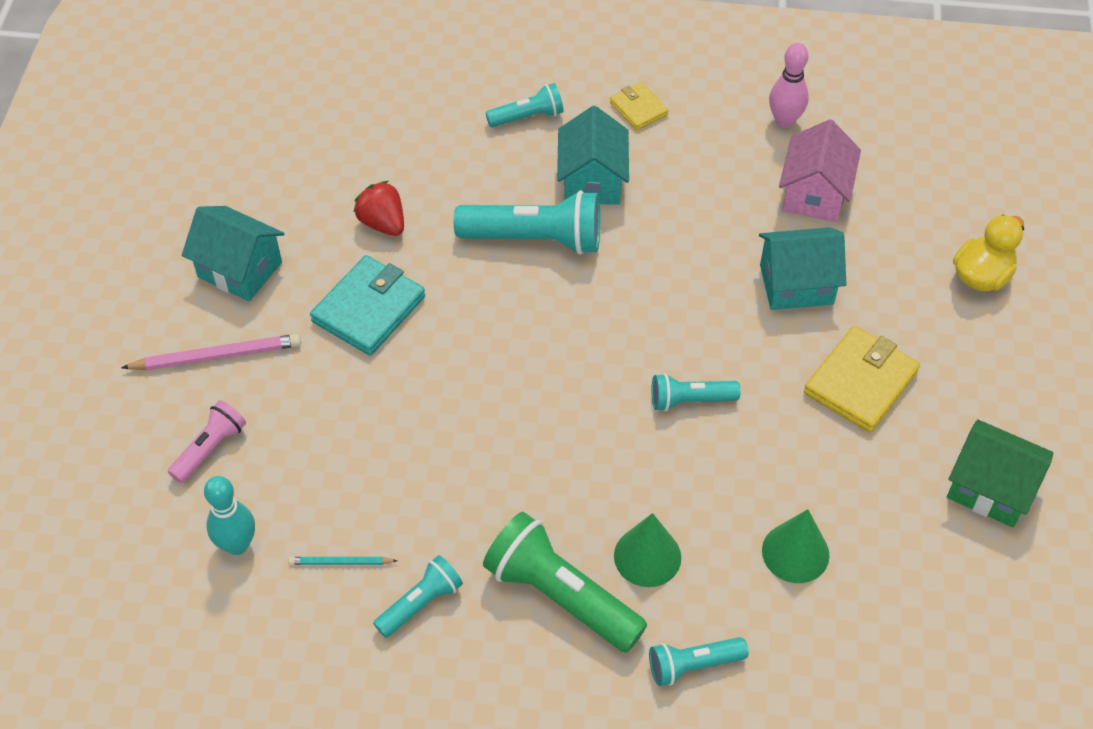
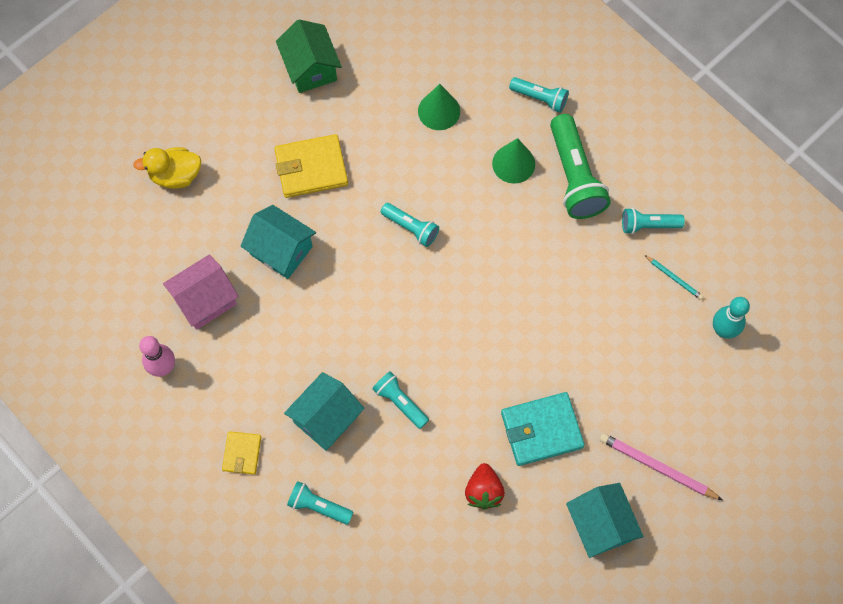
camera: 140 degrees left, 15 degrees up
(210, 448) = (701, 403): pink flashlight -> none
(535, 239) = (400, 402): turquoise flashlight -> turquoise flashlight, size x0.56

